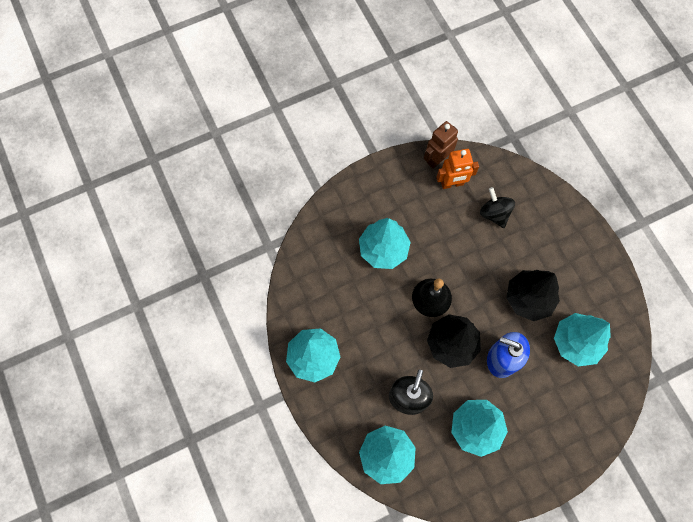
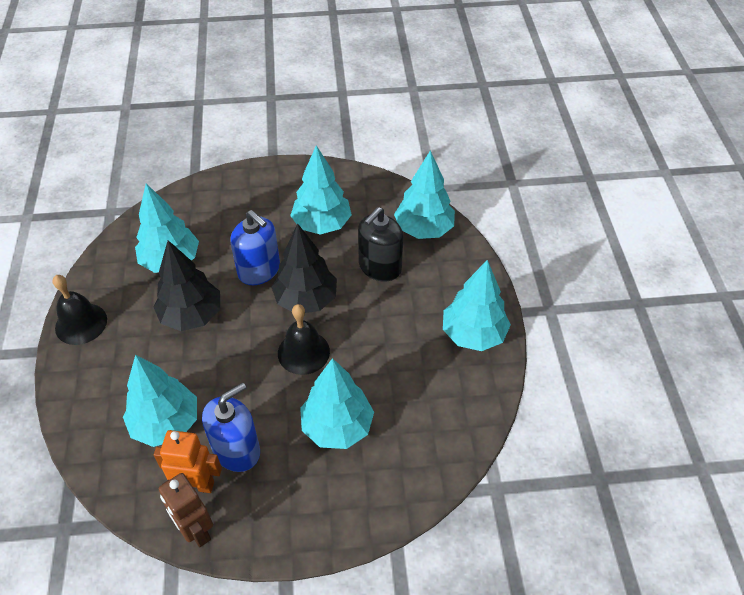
camera: 160 degrees left, 20 degrees down
(437, 159) = (196, 530): brown robot -> brown robot turned 75 degrees clockwise
(440, 212) = (236, 450): none -> blue soap dispenser
(494, 213) = (166, 423): black spinning top -> turquoise tree
(602, 264) = (81, 323): none -> black bell

